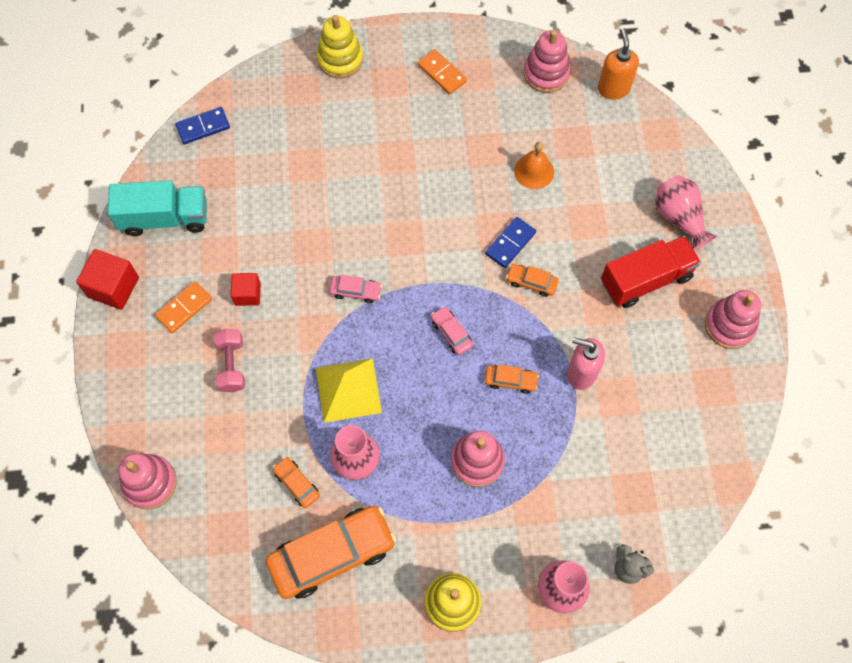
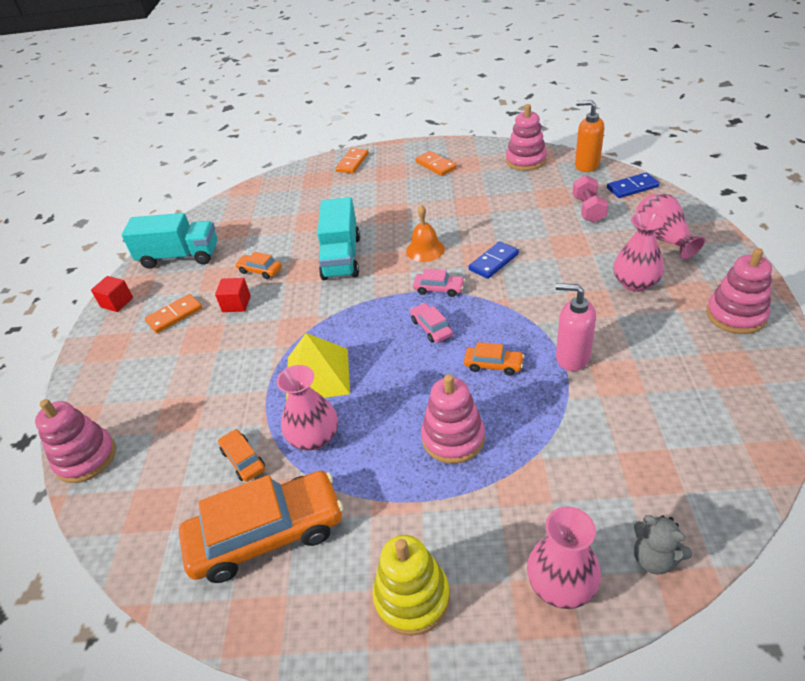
camera: 10 degrees right, 25 degrees down
(113, 287) = (117, 302): red cube -> red cube, size x0.64
(203, 127) = (231, 203): blue domino -> blue domino (632, 187)
(232, 365) = (205, 357): pink dumbbell -> pink dumbbell (588, 209)
(340, 59) = (352, 163): yellow stacking toy -> orange domino
(349, 228) = (341, 257): none -> turquoise truck
(356, 291) = (339, 299): pink car -> pink car (439, 289)
(531, 282) = (515, 288): orange car -> orange car (260, 270)
(534, 171) = (516, 215): orange bell -> orange bell (425, 250)
(613, 88) = (586, 165): orange soap dispenser -> orange soap dispenser turned 60 degrees counterclockwise
(646, 279) = (635, 283): red truck -> pink vase

